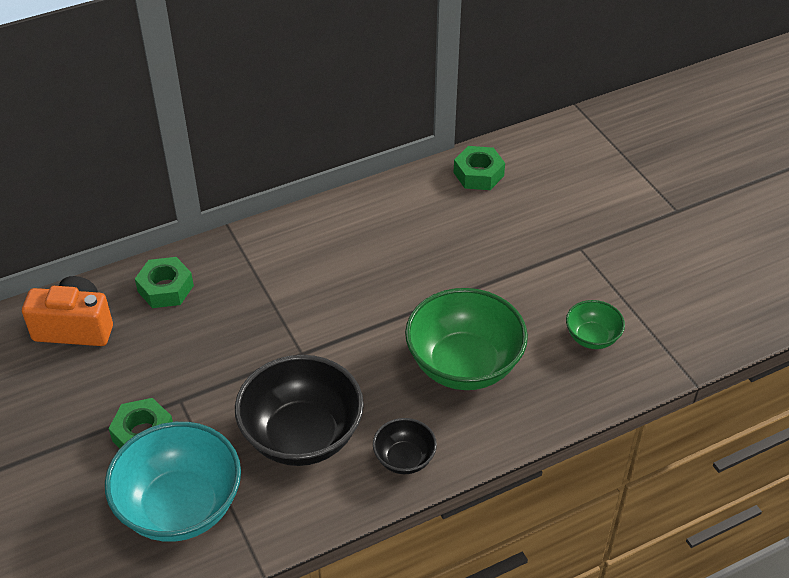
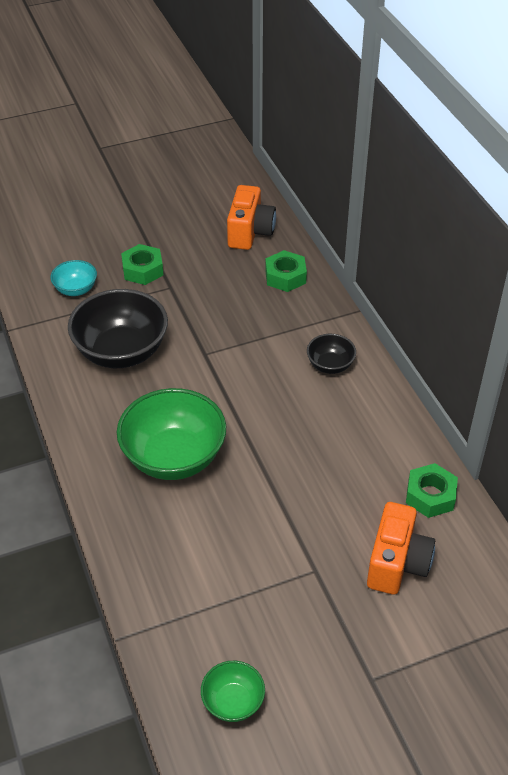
camera: 95 degrees right, 0 degrees up
(180, 507) = (76, 289): turquoise bowl -> turquoise bowl, size x0.50
(404, 459) = (85, 410): black bowl -> black bowl (330, 365)
(558, 195) = (397, 563): none -> orange camera
(592, 337) = (190, 560): green bowl -> green bowl (233, 702)

